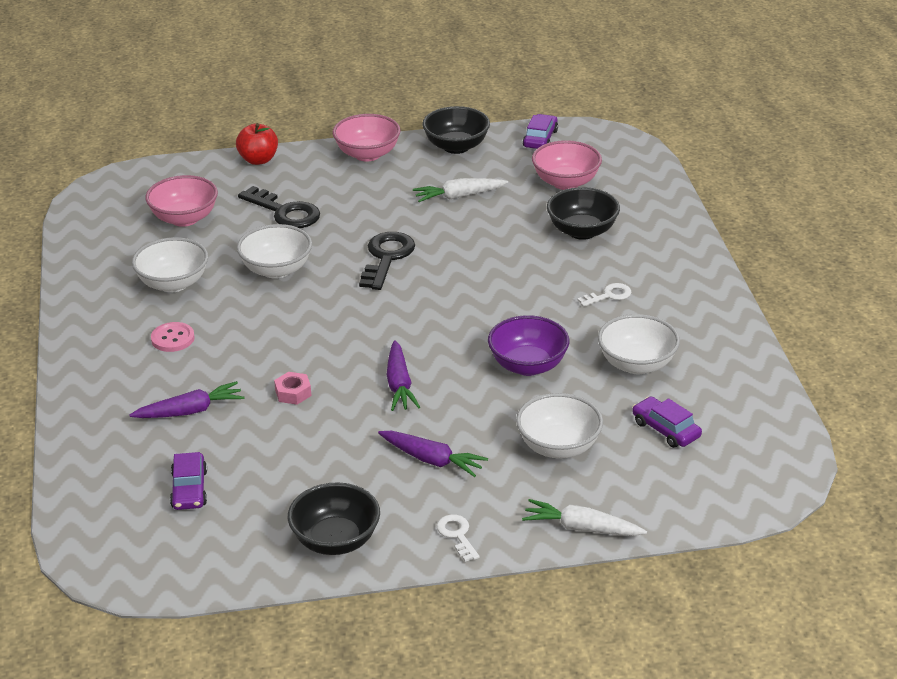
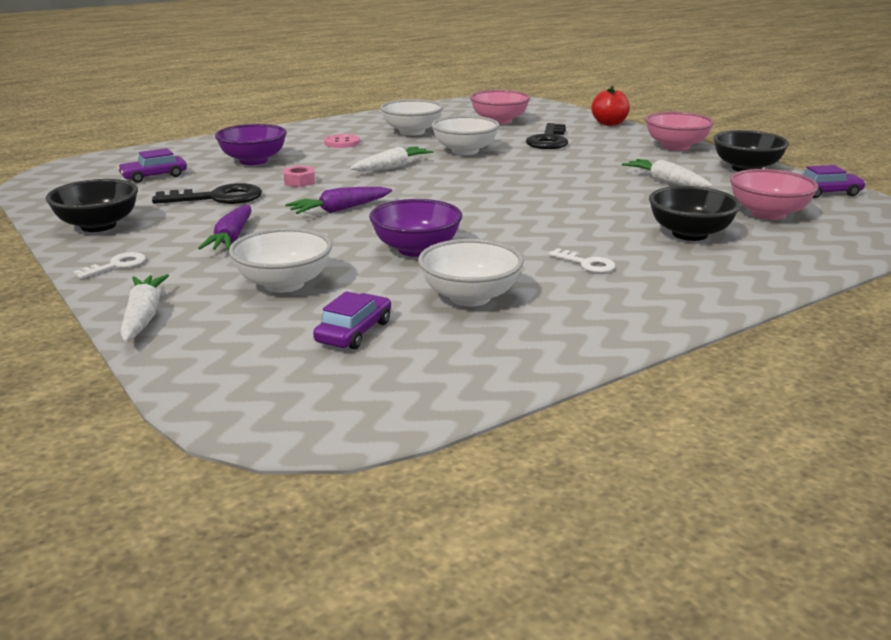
camera: 65 degrees right, 10 degrees down
(190, 411) = (253, 161): purple carrot -> purple bowl
(293, 326) = (392, 167): none -> white carrot
(386, 257) = (529, 176): black key -> black key (218, 198)

